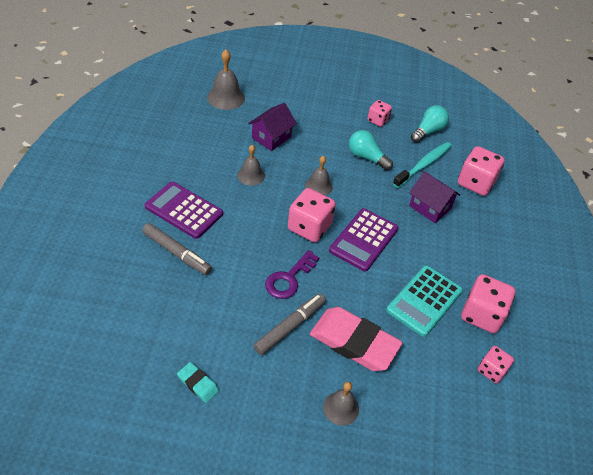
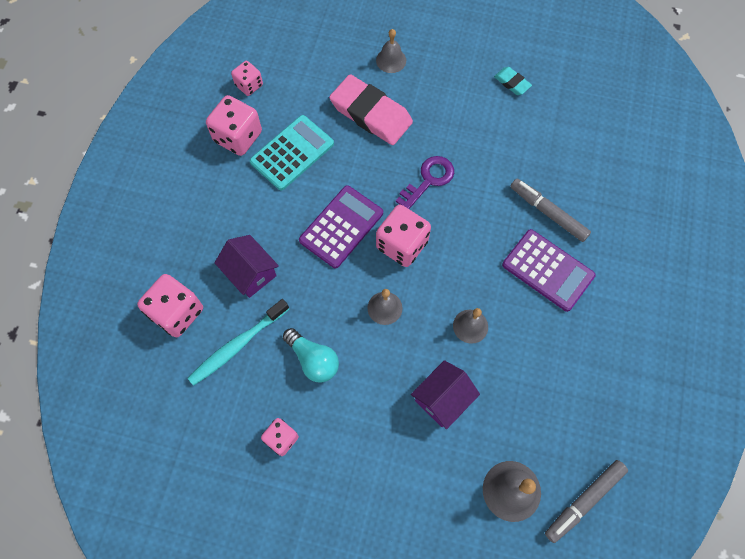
camera: 170 degrees left, 20 degrees up
(290, 327) = (430, 130): grey marker -> grey marker (584, 501)
(428, 131) = (210, 415): turquoise light bulb -> none

